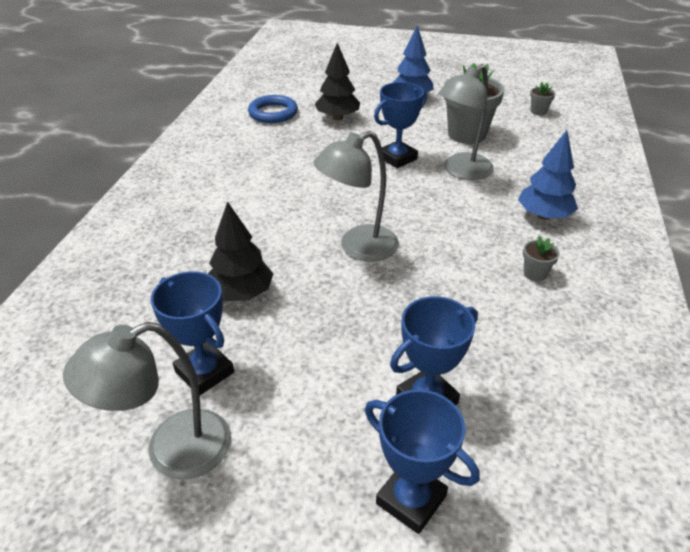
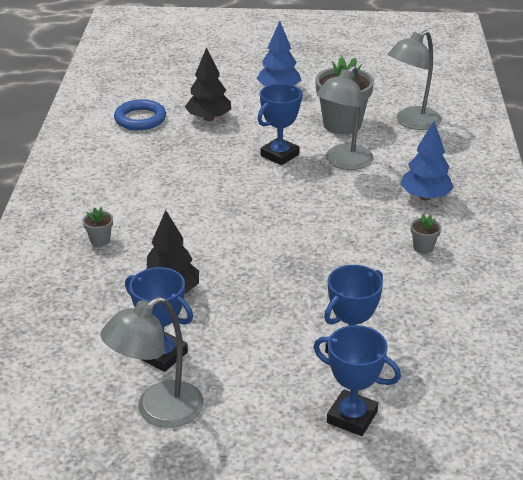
camera: 10 degrees left, 5 degrees down
(358, 248) = (264, 242): grey lamp -> grey lamp (411, 122)
(538, 111) = (408, 94): grey flower pot -> grey flower pot (100, 240)

